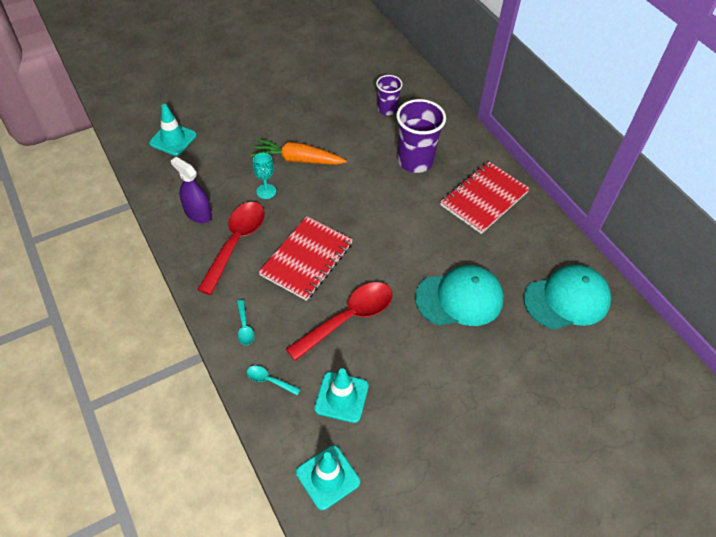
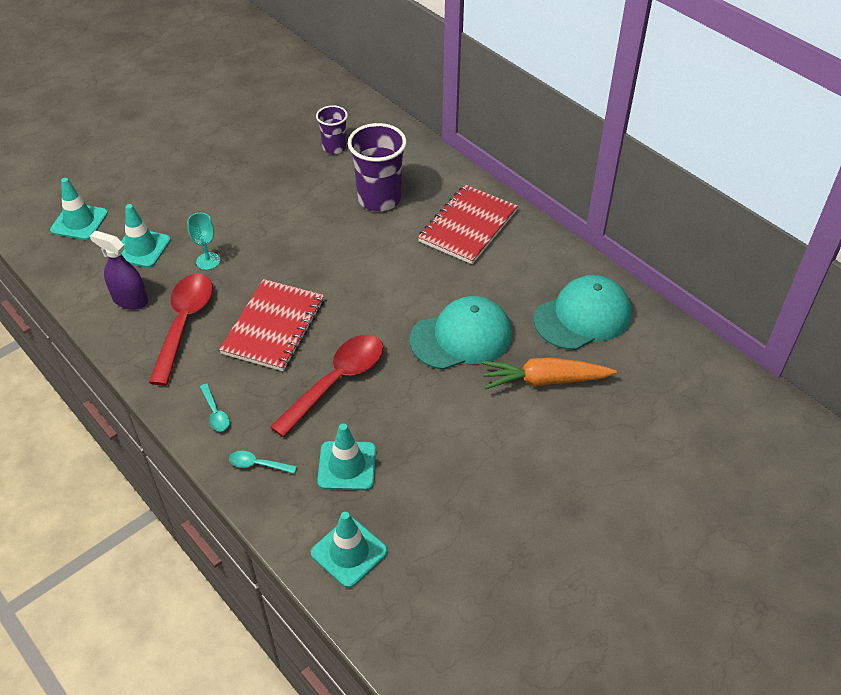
camera: 10 degrees left, 5 degrees down
(216, 170) = (141, 248): none -> turquoise traffic cone
(297, 159) = (238, 220): orange carrot -> orange carrot (544, 380)

